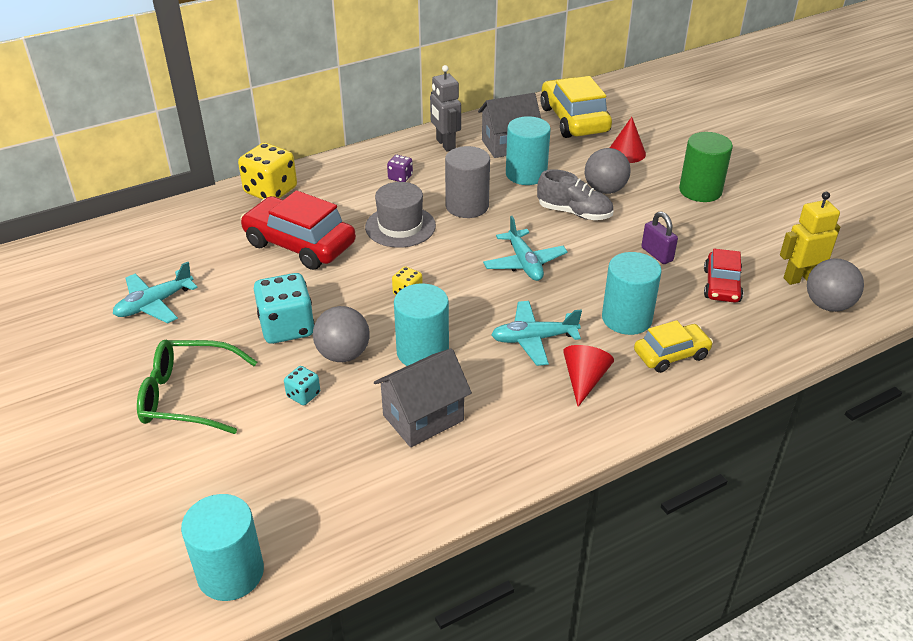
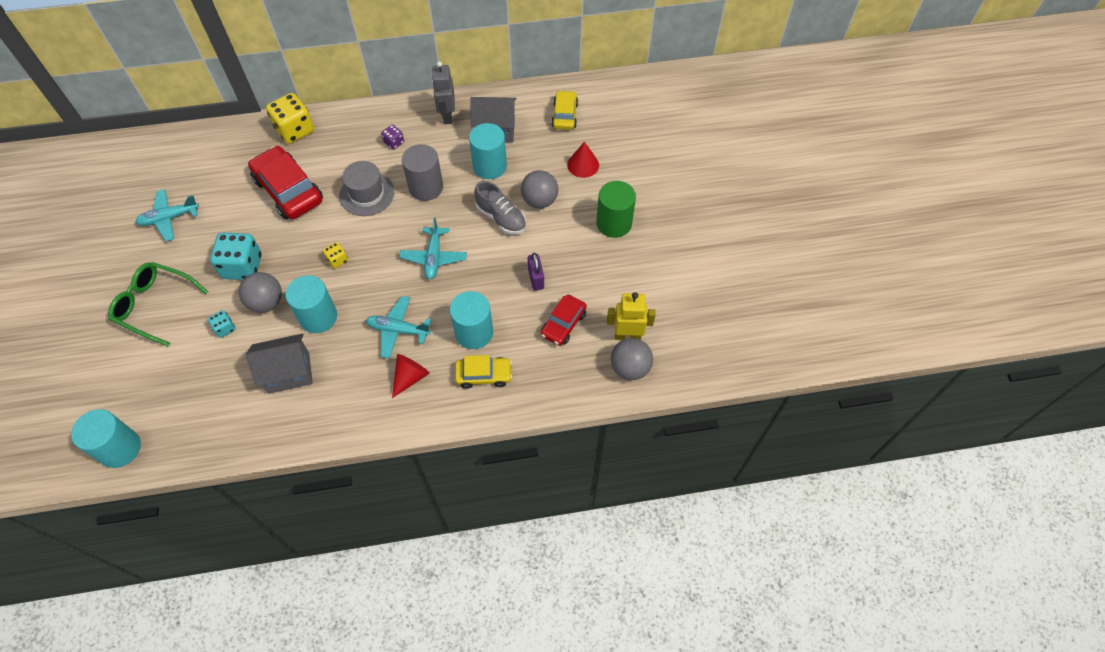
camera: 20 degrees right, 20 degrees up
(574, 120) = (564, 115): yellow car -> yellow car, size x0.58

